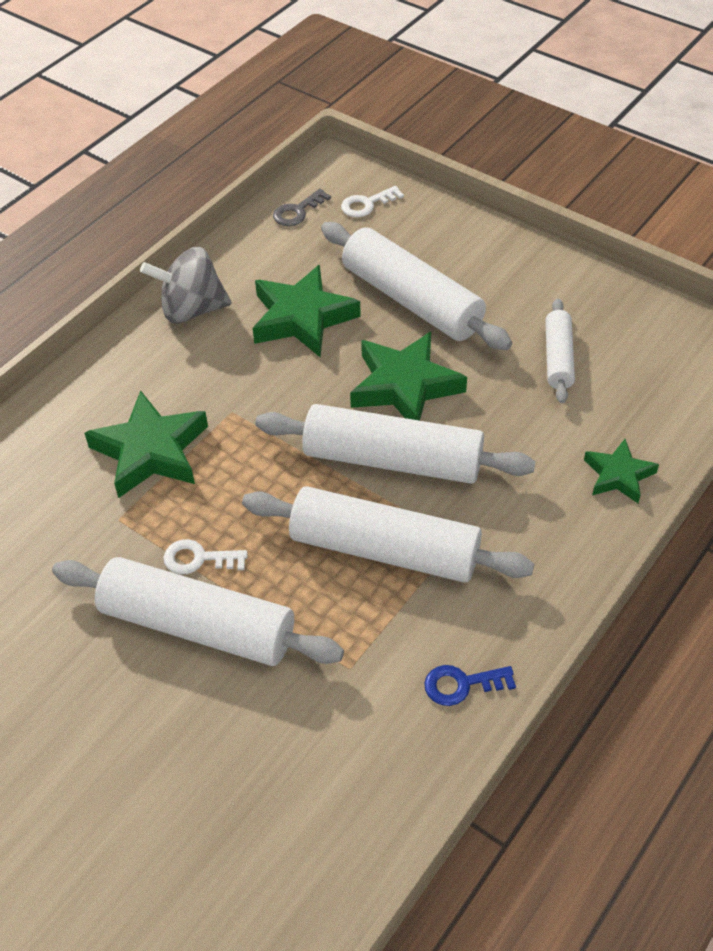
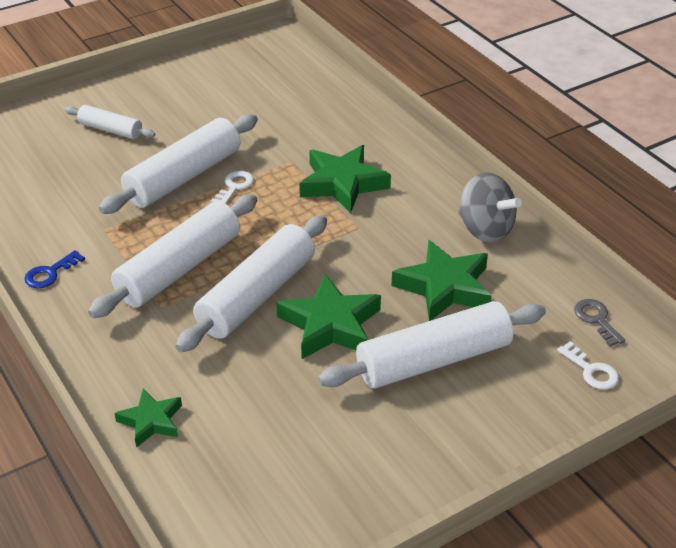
camera: 110 degrees right, 10 degrees down
(191, 310) = (485, 229): grey spinning top -> grey spinning top turned 120 degrees clockwise
(367, 204) = (591, 370): white key -> white key turned 150 degrees clockwise
(462, 684) = (50, 273): blue key -> blue key turned 150 degrees counterclockwise
(558, 358) = (305, 435): white rolling pin -> white rolling pin (110, 130)

